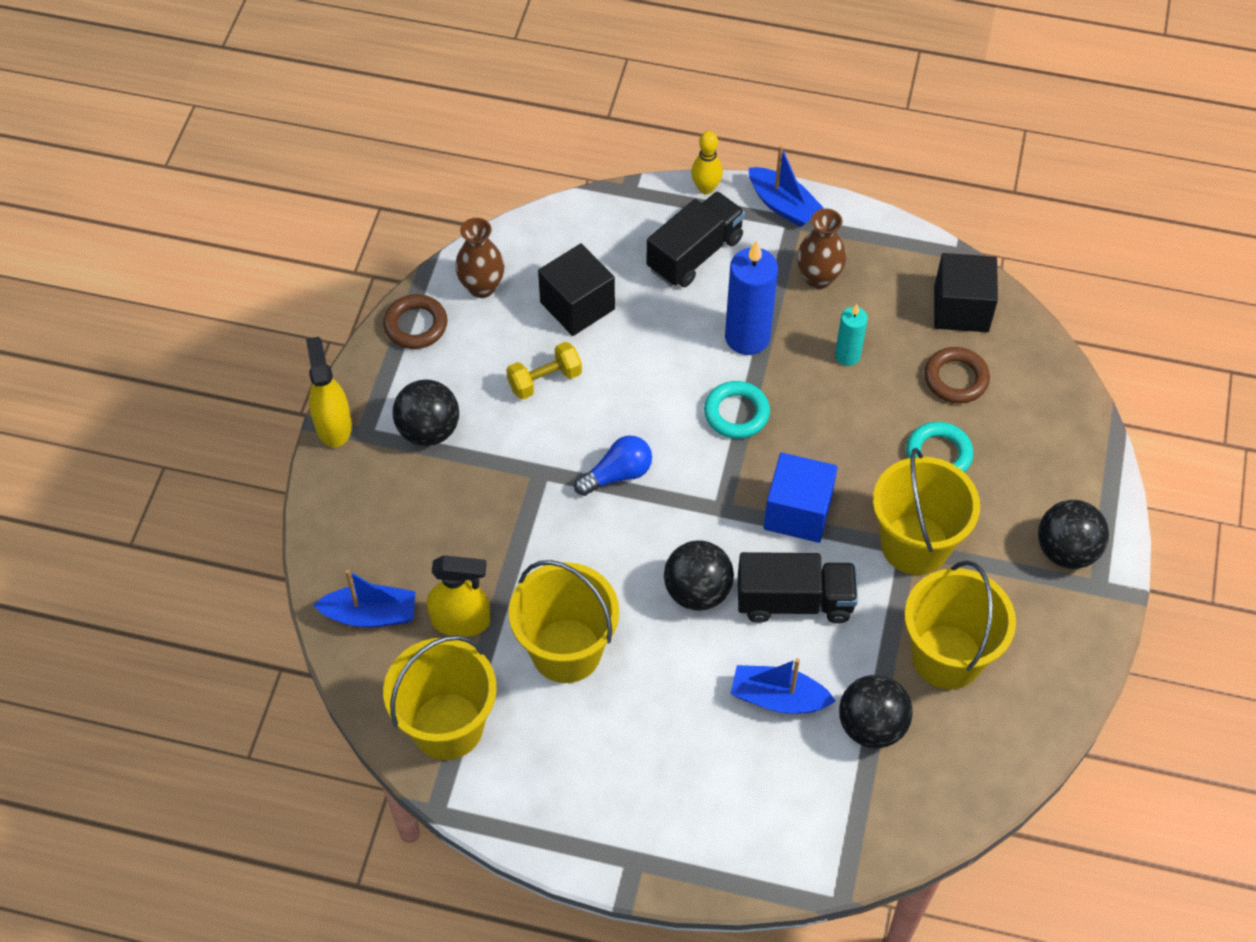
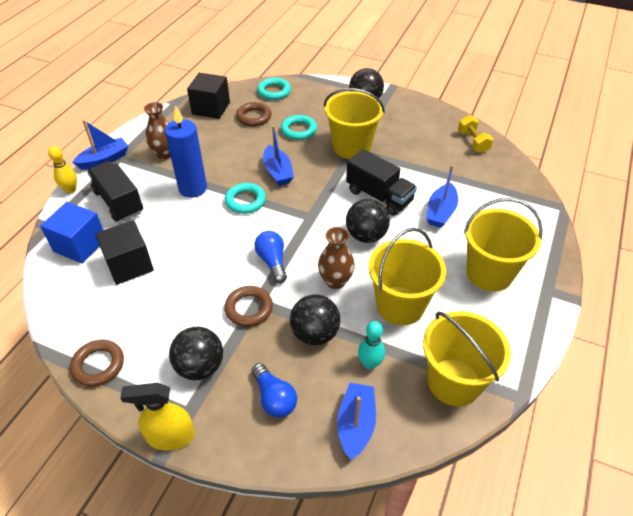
camera: 80 degrees left, 10 degrees down
(395, 519) = (274, 398): none -> blue light bulb
(461, 621) = (370, 363): yellow spray bottle -> turquoise bowling pin
(482, 287) = (84, 318): brown vase -> brown vase (335, 281)
(527, 463) = (249, 309): none -> brown ring
(545, 380) = (183, 290): yellow dumbbell -> yellow dumbbell (473, 142)
(794, 601) = (379, 196): black truck -> black truck turned 120 degrees clockwise
(798, 512) = (321, 186): blue cube -> blue cube (80, 245)
(817, 444) = (278, 172): none -> blue boat
(847, 356) = (223, 151): turquoise candle -> none
(871, 726) = (459, 179): black ball -> black ball (315, 334)
(947, 656) = (420, 147): yellow bucket -> yellow bucket (489, 273)
(1045, 394) = (274, 91): none -> turquoise ring

